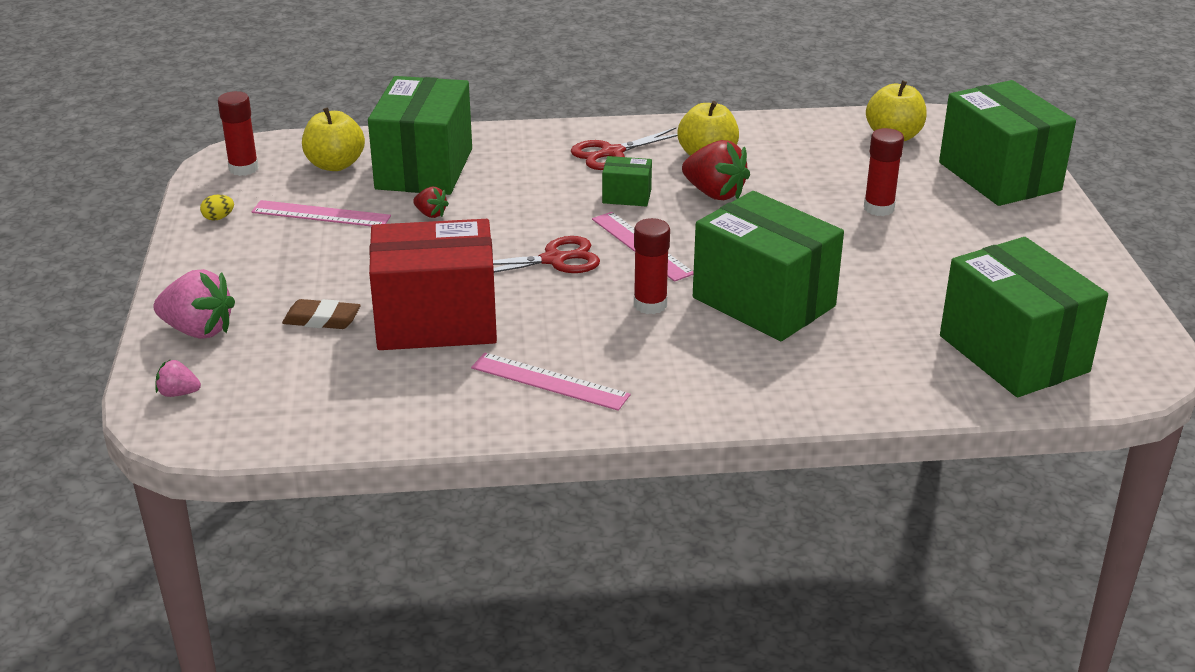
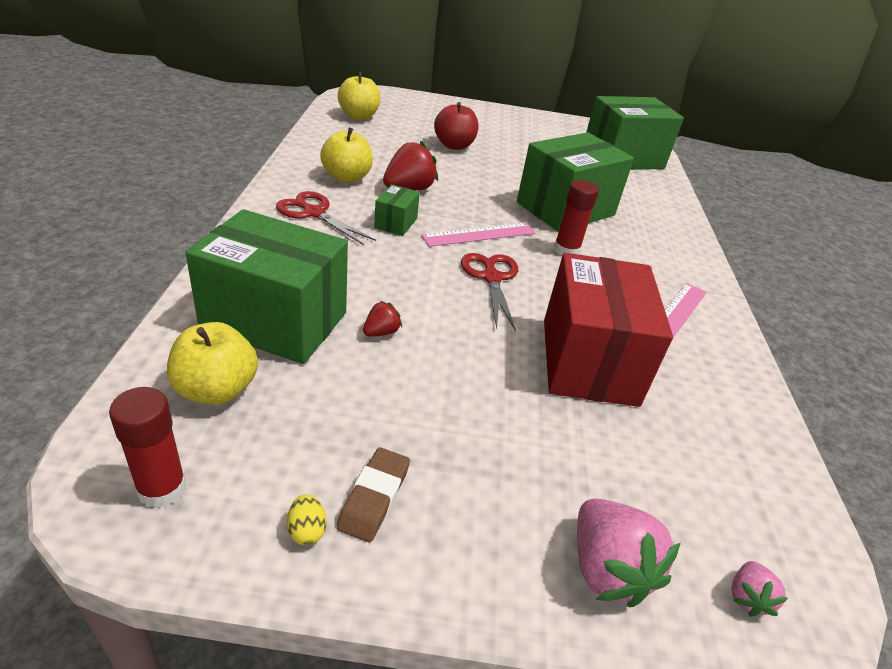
camera: 85 degrees left, 5 degrees up
(198, 330) = (607, 569): pink strawberry -> pink strawberry turned 135 degrees clockwise
(321, 214) = (344, 418): pink ruler -> none
(322, 320) = (583, 443): brown eraser -> brown eraser (374, 497)
(612, 153) = (313, 213): red scissors -> red scissors turned 150 degrees clockwise
(878, 208) = (454, 145): red glue stick -> red apple
(999, 176) = (429, 107): green box -> none

